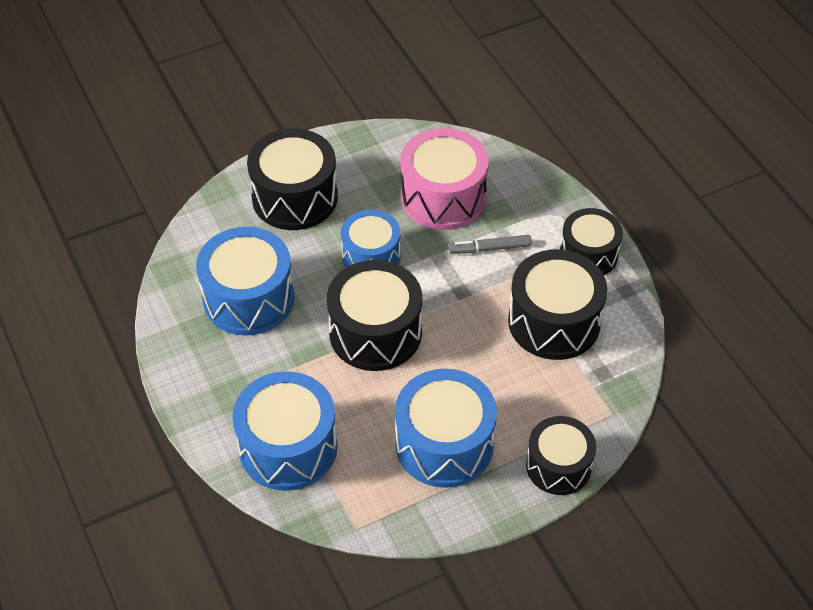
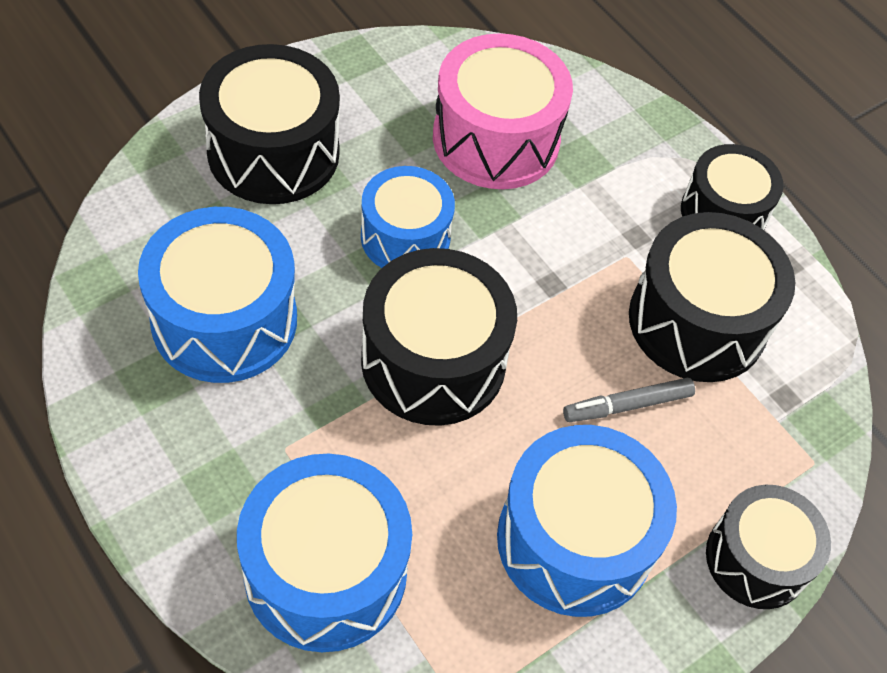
camera: 15 degrees left, 5 degrees up
(490, 248) = (580, 214): grey marker -> grey marker (628, 405)

